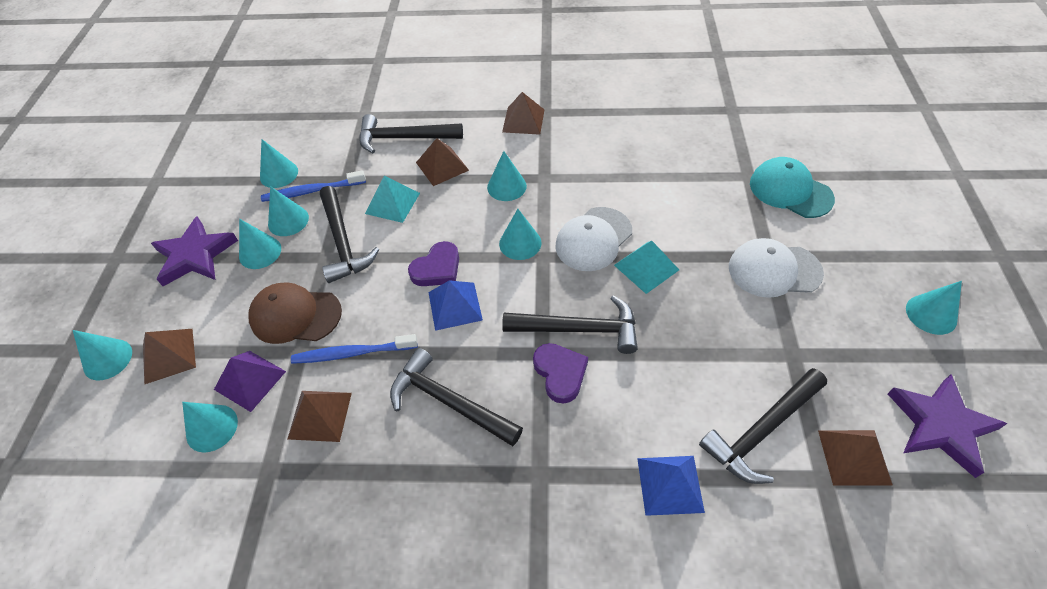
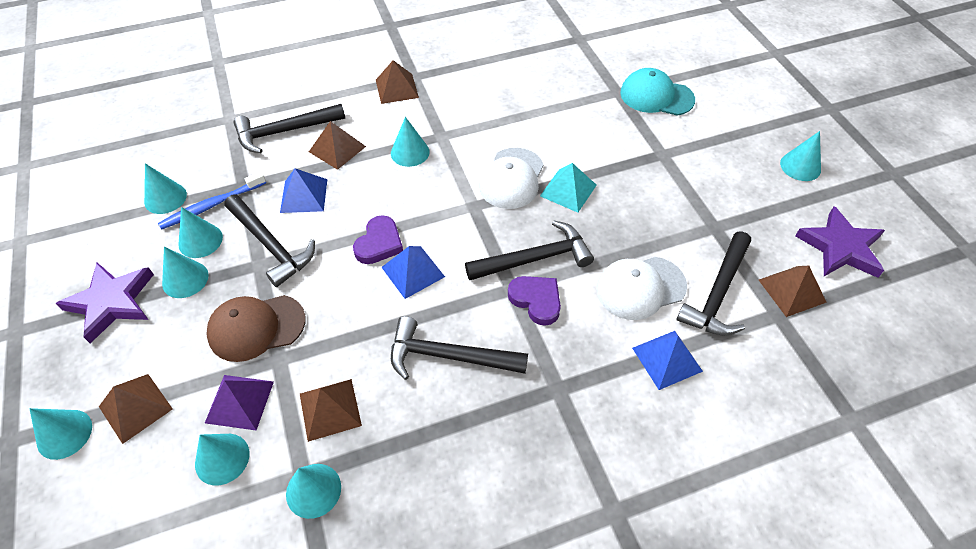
camera: 25 degrees left, 0 degrees up
(352, 353) = (333, 344): blue toothbrush -> none
(392, 203) = (304, 195): turquoise pyramid -> blue pyramid
(520, 243) = (447, 199): turquoise cone -> turquoise cone (313, 490)
(774, 270) = (672, 164): white cap -> white cap (640, 288)

